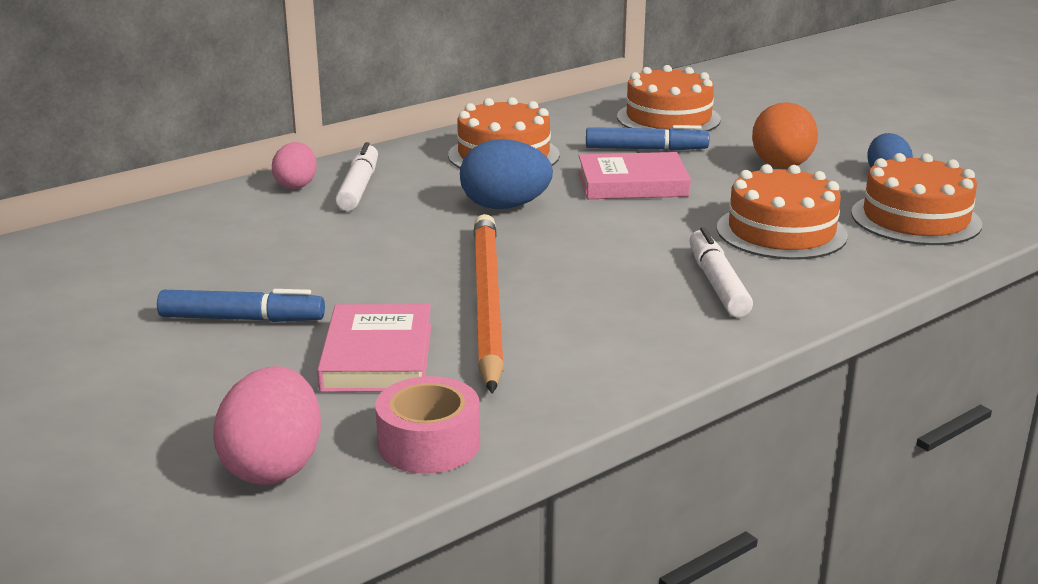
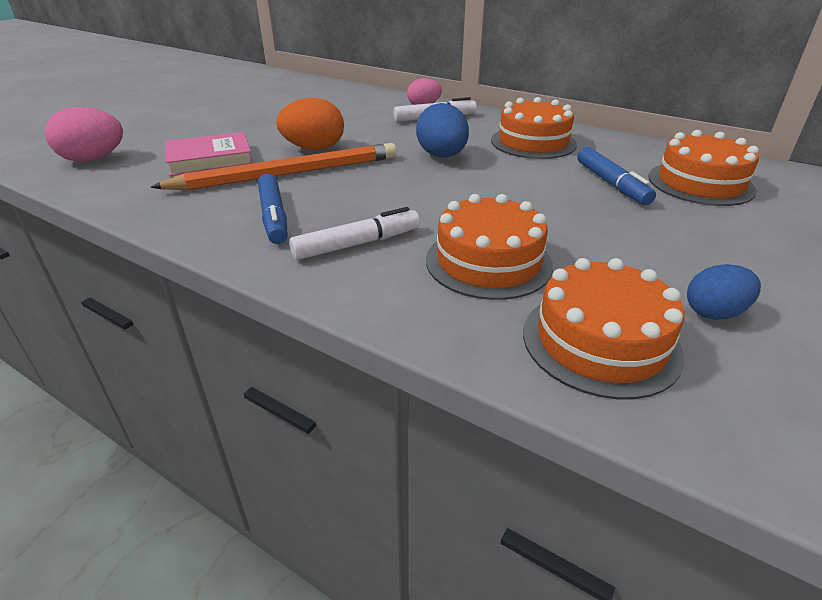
camera: 70 degrees right, 10 degrees up
(242, 319) = (247, 126): blue marker -> blue marker (274, 217)
(429, 443) = (110, 187): pink tape -> none
(632, 184) = (529, 188): pink book -> none
(781, 167) = (653, 247): orange egg -> orange egg (314, 148)

